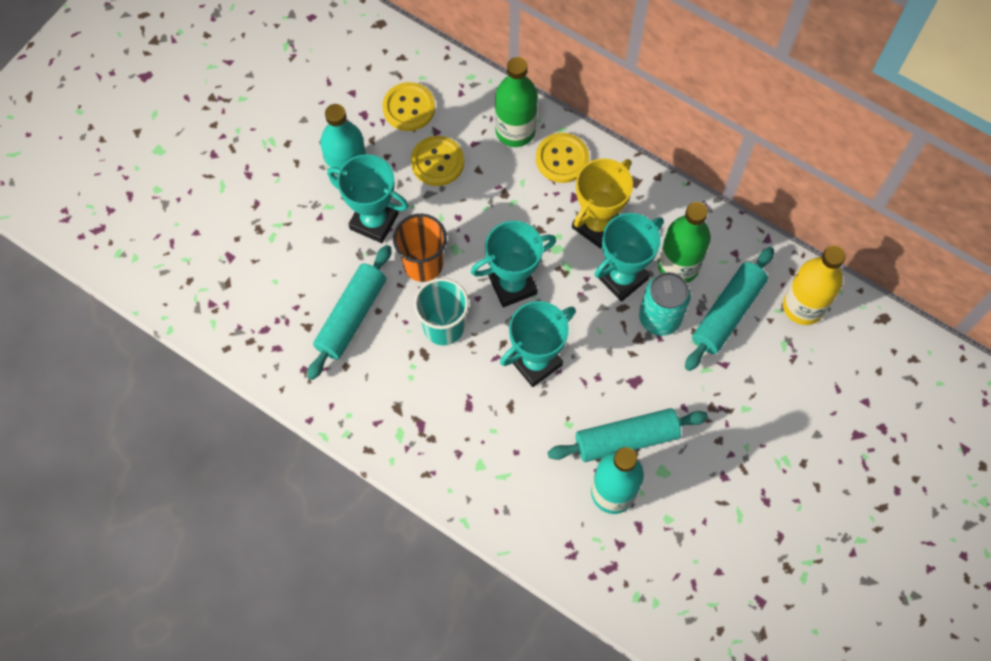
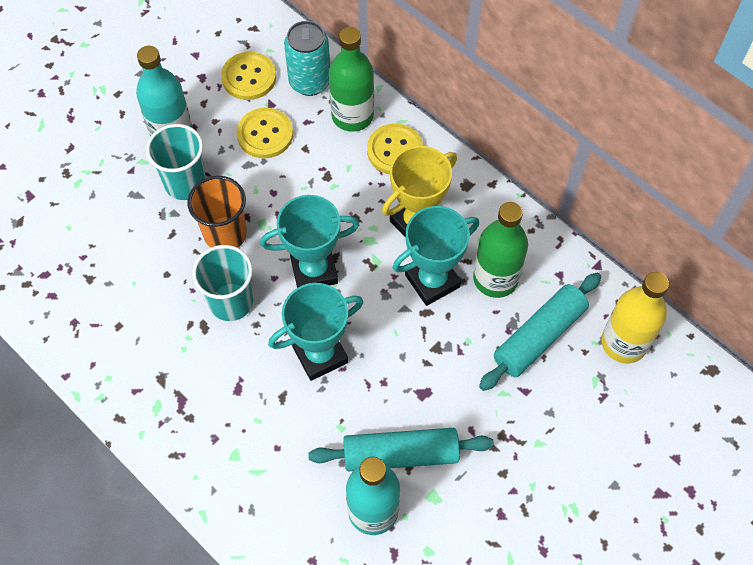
camera: 10 degrees right, 5 degrees down
(351, 316) = (137, 275): turquoise rolling pin -> none
(374, 221) = (185, 183): turquoise trophy -> turquoise cup
(659, 318) = (464, 330): turquoise can -> turquoise can (310, 82)

